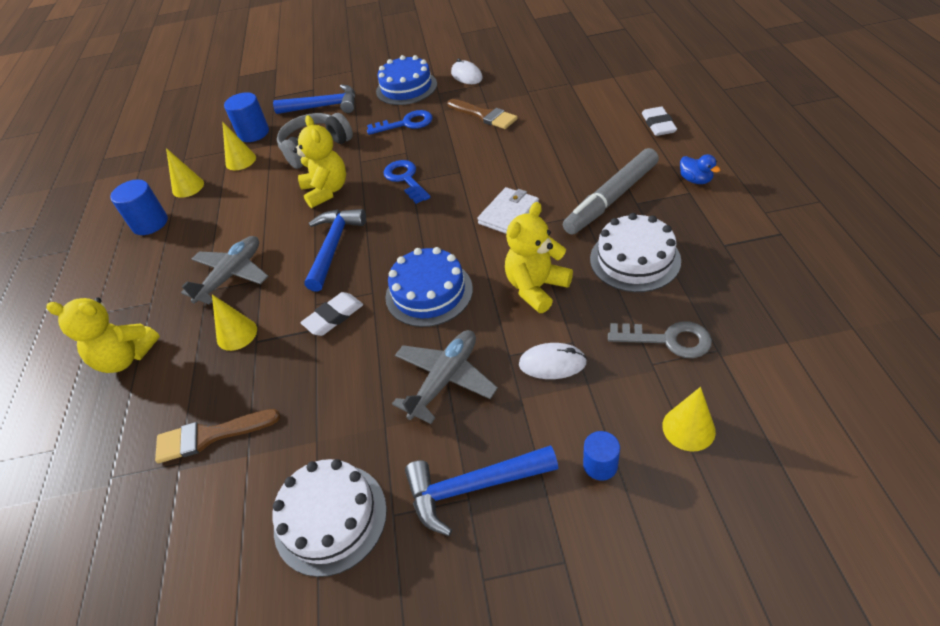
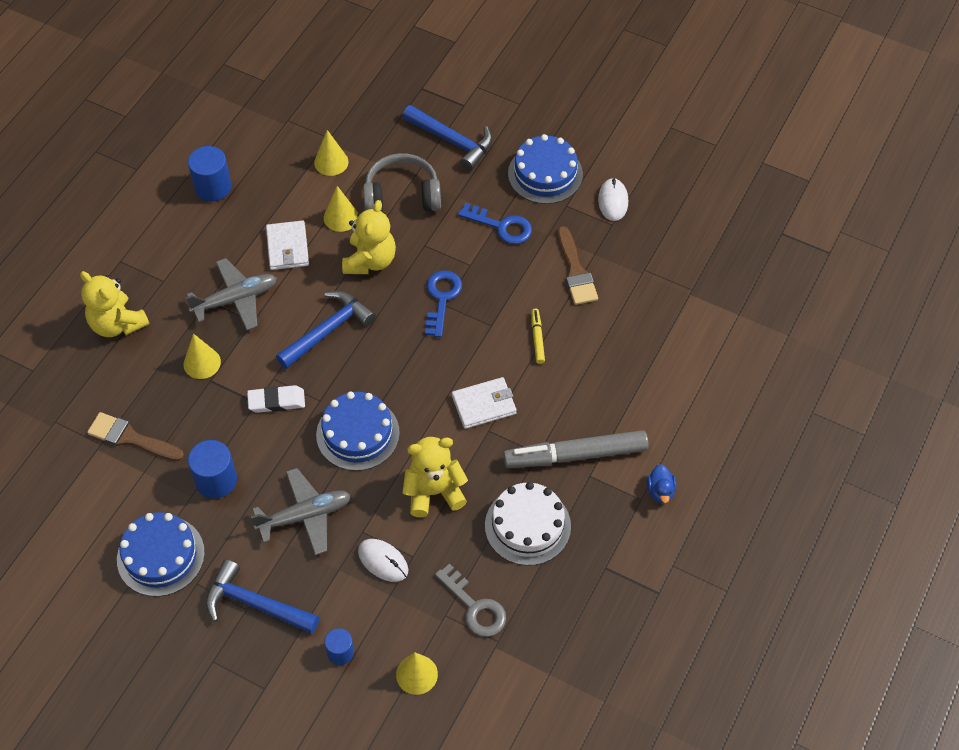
camera: 30 degrees right, 10 degrees up
(188, 187) = (268, 163): yellow cone -> yellow cone (341, 217)
(249, 221) = (287, 247): none -> white wallet
(254, 133) = (367, 131): blue cylinder -> blue cylinder (216, 480)
(330, 518) = (160, 556): white cake -> blue cake
(501, 159) = (537, 338): none -> yellow marker
(658, 124) = (705, 407): white eraser -> none

